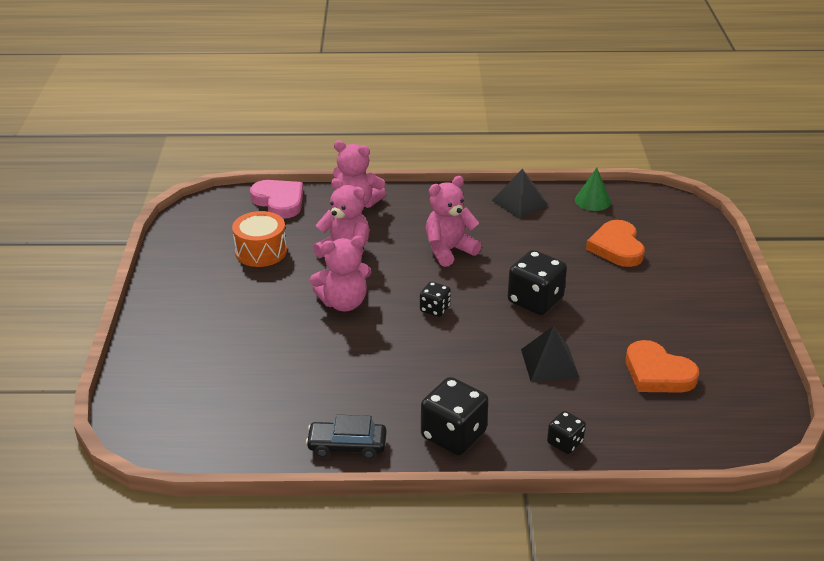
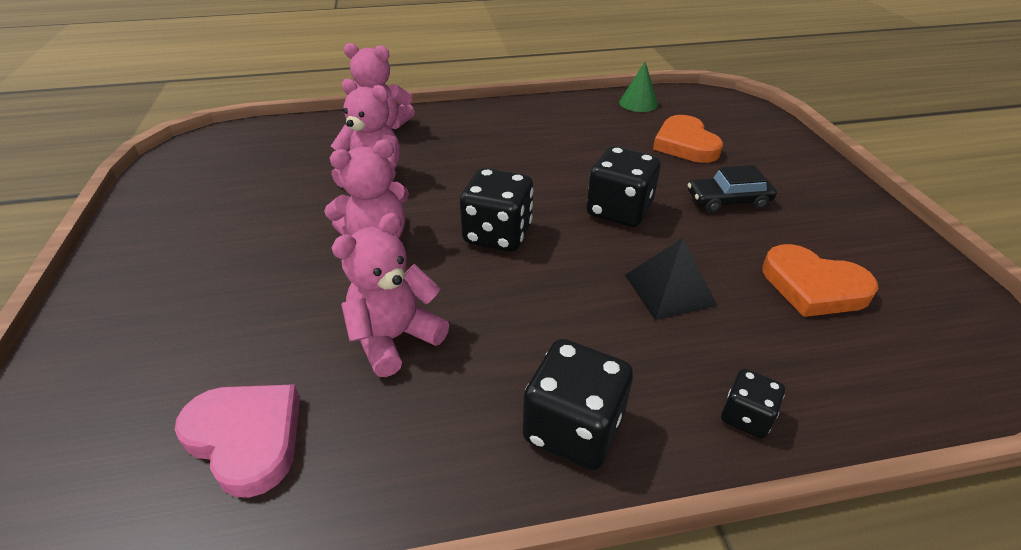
camera: 10 degrees left, 5 degrees up
(261, 251) = (266, 187): orange drum -> none
(279, 201) = (291, 131): pink heart -> pink heart (247, 438)
(347, 445) = (403, 477): black car -> black car (728, 200)
(435, 309) = (497, 234): black dice -> black dice, size x1.83
(449, 250) = (498, 164): pink teddy bear -> pink teddy bear (395, 338)
(520, 202) = (563, 110): black pyramid -> none

